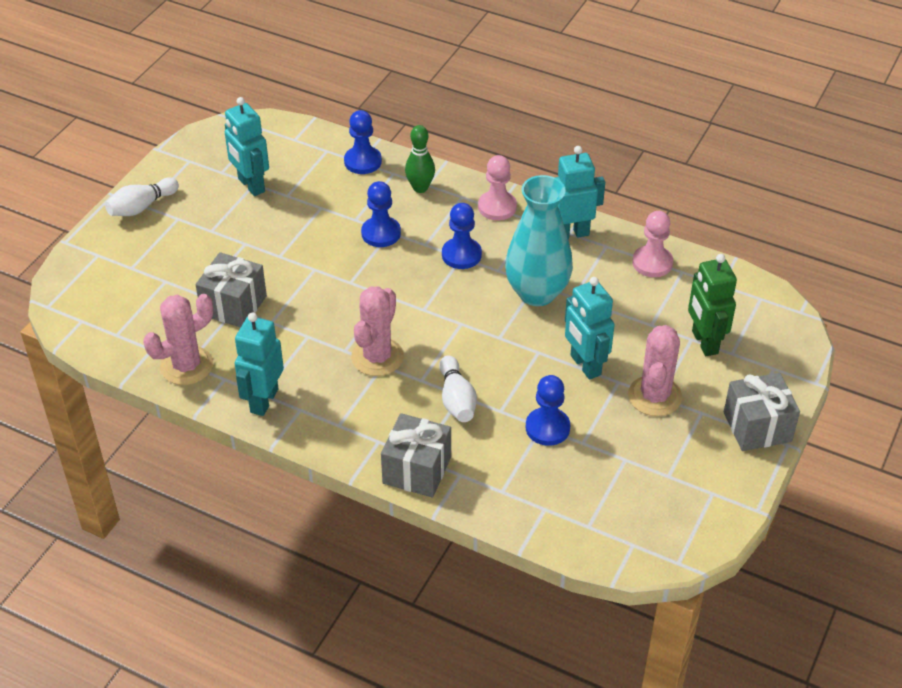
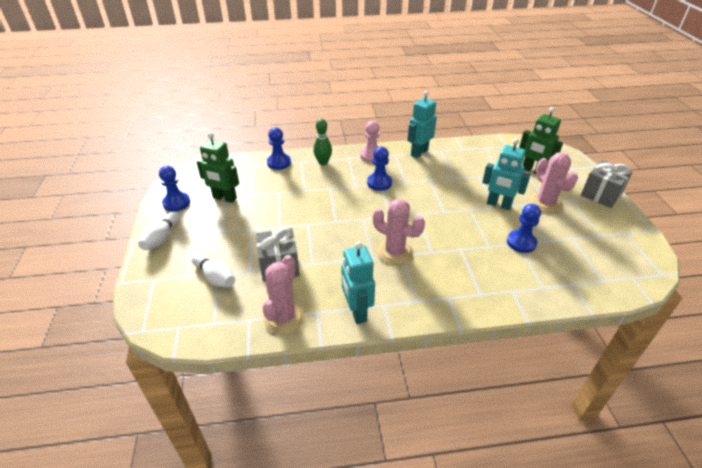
camera: 35 degrees left, 5 degrees down
(251, 185) = (224, 198): turquoise robot -> green robot
(377, 357) = (395, 252): pink cactus -> pink cactus turned 45 degrees counterclockwise
(381, 233) = (326, 191): blue pawn -> blue pawn (176, 203)
(416, 470) = (488, 302): grey gift -> none
(456, 399) = (461, 252): white bowling pin -> white bowling pin (215, 277)
(537, 293) = (436, 183): turquoise vase -> none
(652, 263) = (469, 149): pink pawn -> none

